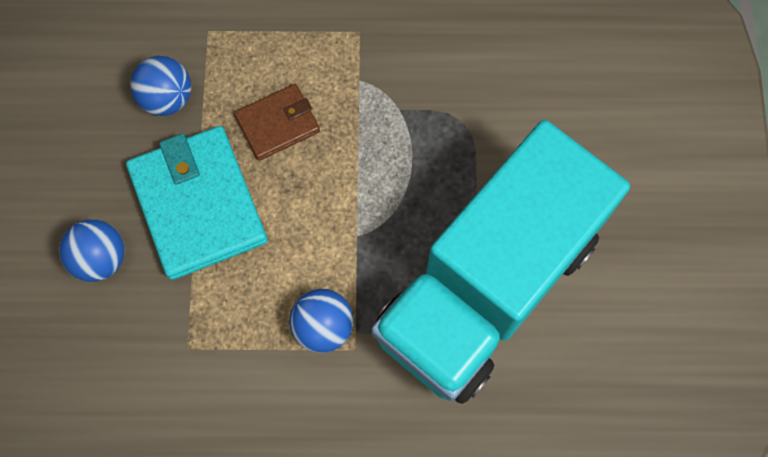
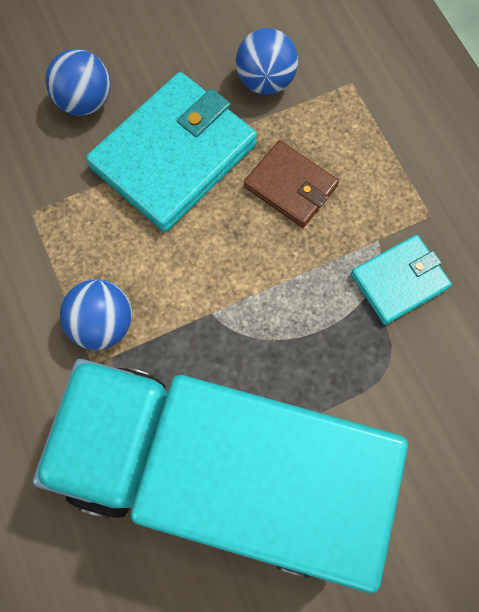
camera: 65 degrees right, 0 degrees up
(401, 82) = (399, 281): none -> turquoise wallet

